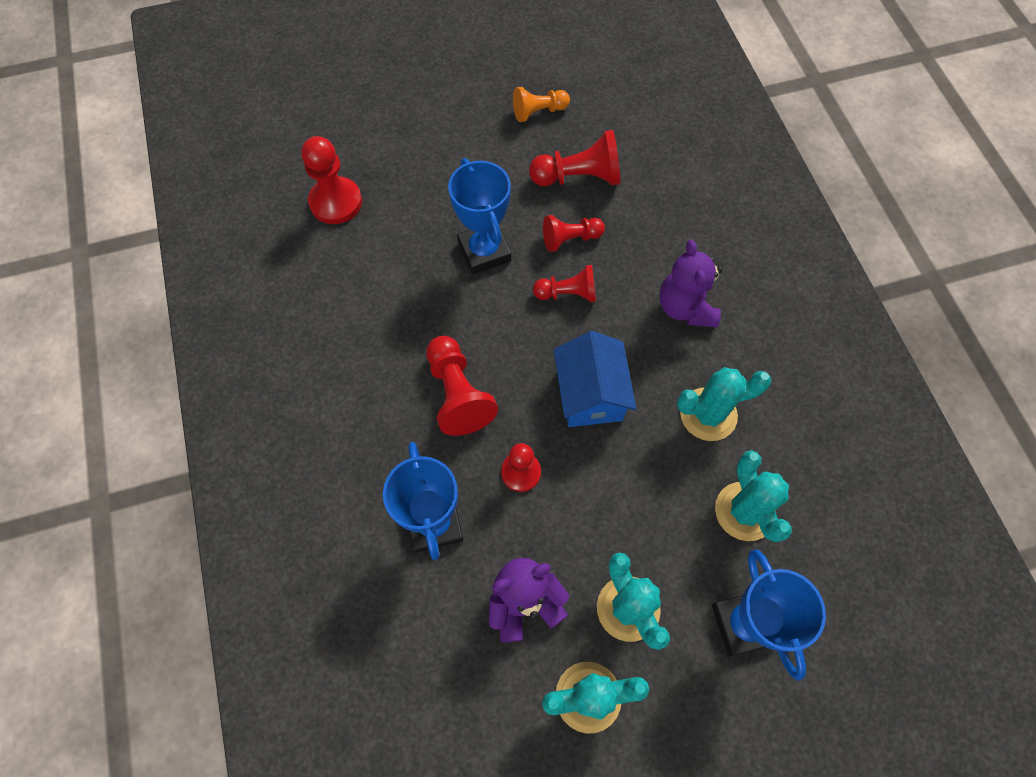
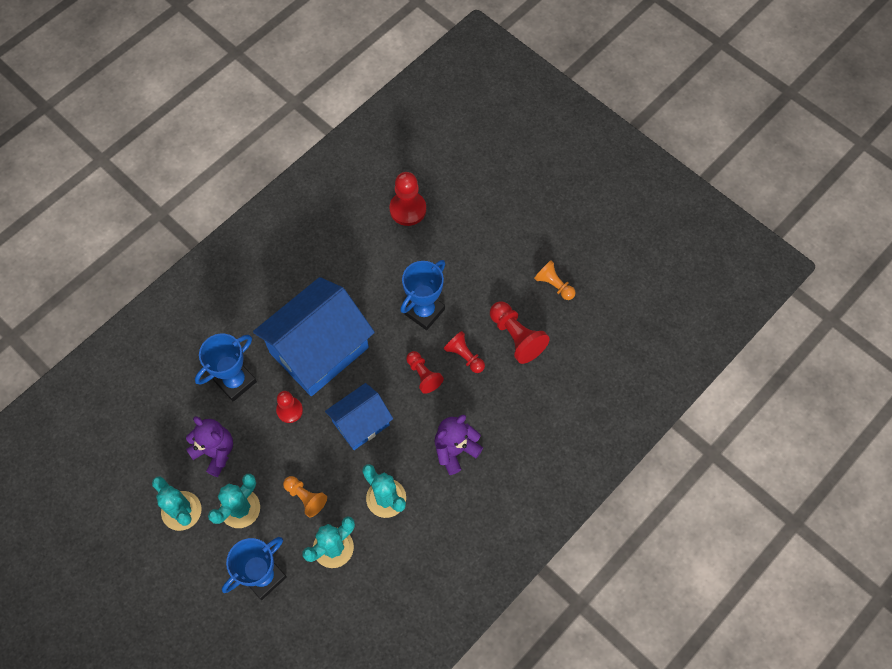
camera: 60 degrees right, 0 degrees up
(458, 394) = (319, 350): red pawn -> blue house
(657, 512) = (305, 497): none -> orange pawn

